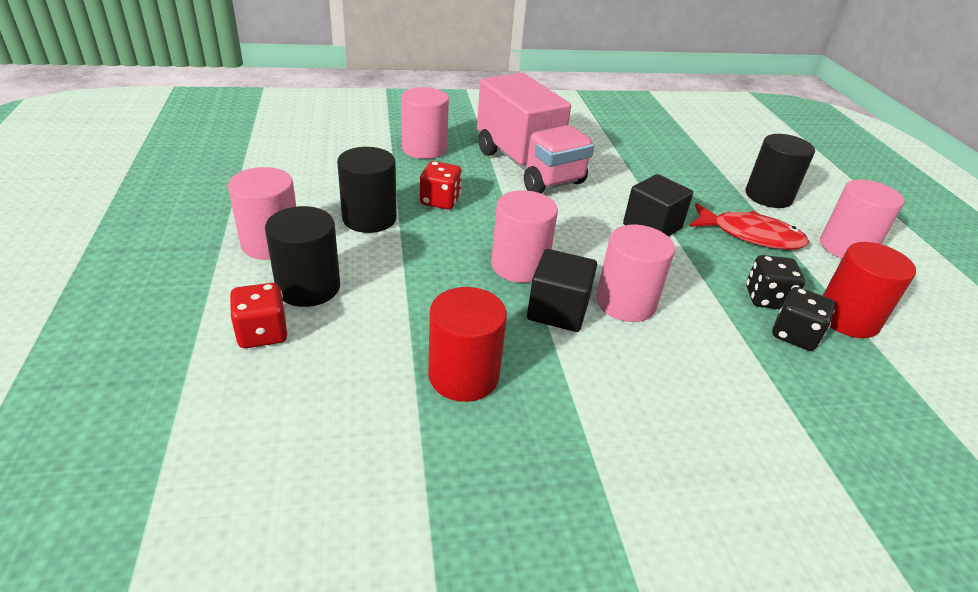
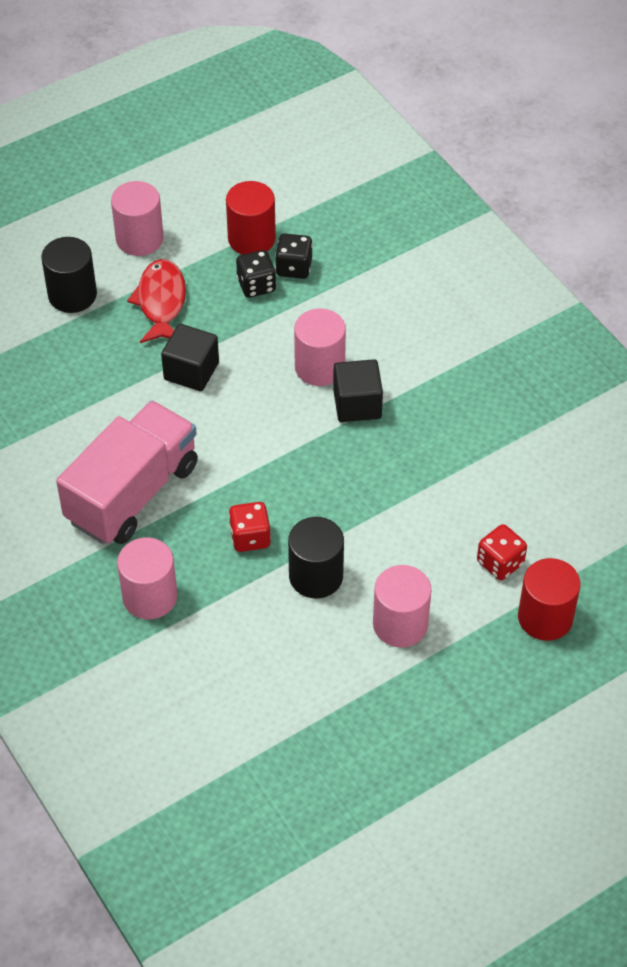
camera: 110 degrees left, 15 degrees up
(308, 287) = (435, 565): black cylinder -> none
(463, 375) = (460, 434): red cylinder -> red cylinder (545, 617)
(519, 265) = (315, 444): pink cylinder -> none

